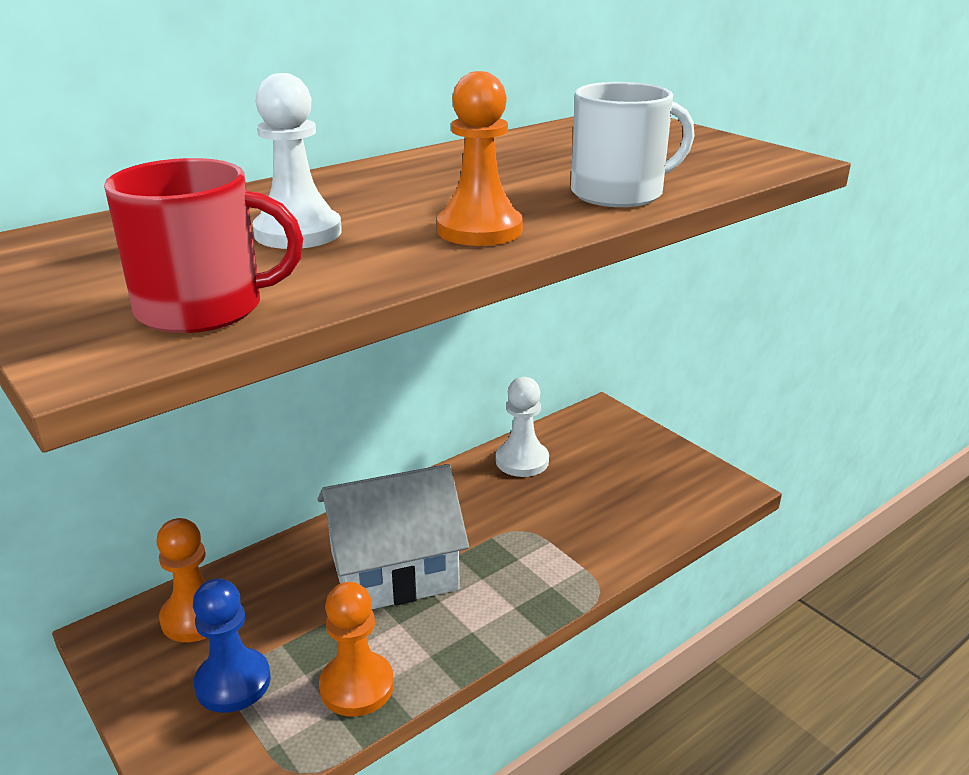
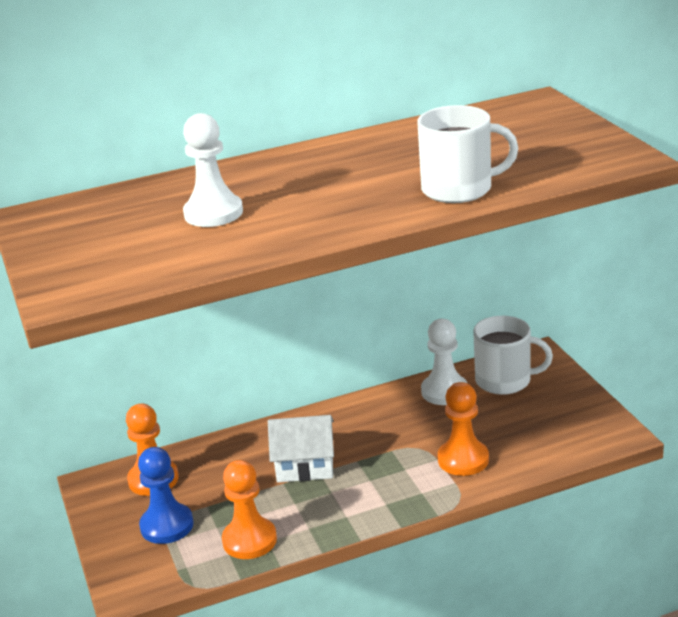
camera: 20 degrees right, 0 degrees up
(203, 308) = (132, 269): red mug -> none
(393, 570) = (305, 465): white house -> white house, size x0.64
(479, 230) = (333, 218): orange pawn -> orange pawn (463, 459)
(581, 442) = (504, 380): none -> white mug

